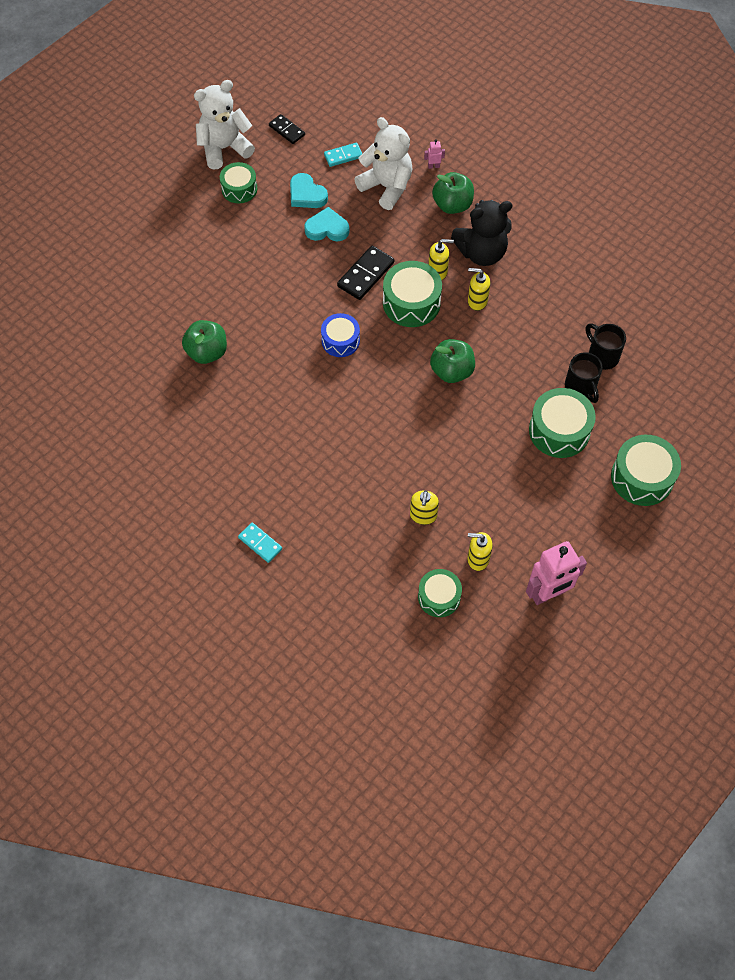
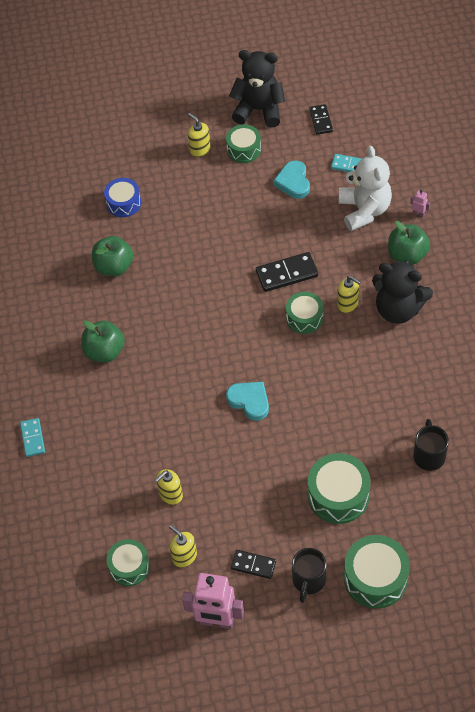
camera: 40 degrees right, 5 degrees down
(224, 148) = (259, 110): white teddy bear -> black teddy bear
(327, 228) = (287, 219): turquoise heart -> turquoise heart (249, 401)
(340, 341) = (222, 316): blue drum -> blue drum (123, 203)
(411, 303) = (304, 318): green drum -> green drum, size x0.65
(451, 371) = (290, 393): green apple -> green apple (104, 351)
(477, 301) = (360, 347): yellow soap dispenser -> yellow soap dispenser (200, 150)
(539, 529) = (253, 565): none -> black domino
(581, 387) = (387, 470): black mug -> black mug (308, 581)

